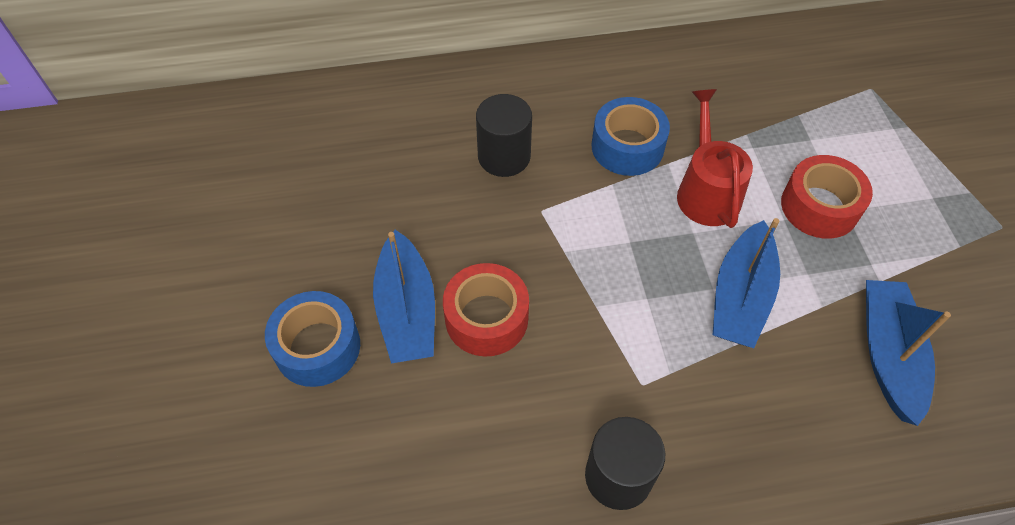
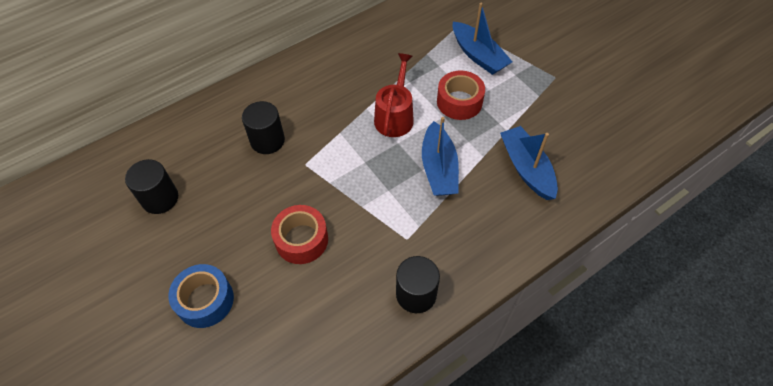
camera: 25 degrees left, 0 degrees up
(326, 181) = (160, 198): none -> black cylinder
(407, 310) = (251, 255): blue boat -> blue boat (478, 55)
(627, 147) = (339, 107): blue tape -> none
(706, 191) = (395, 116): red watering can -> red watering can turned 45 degrees clockwise

